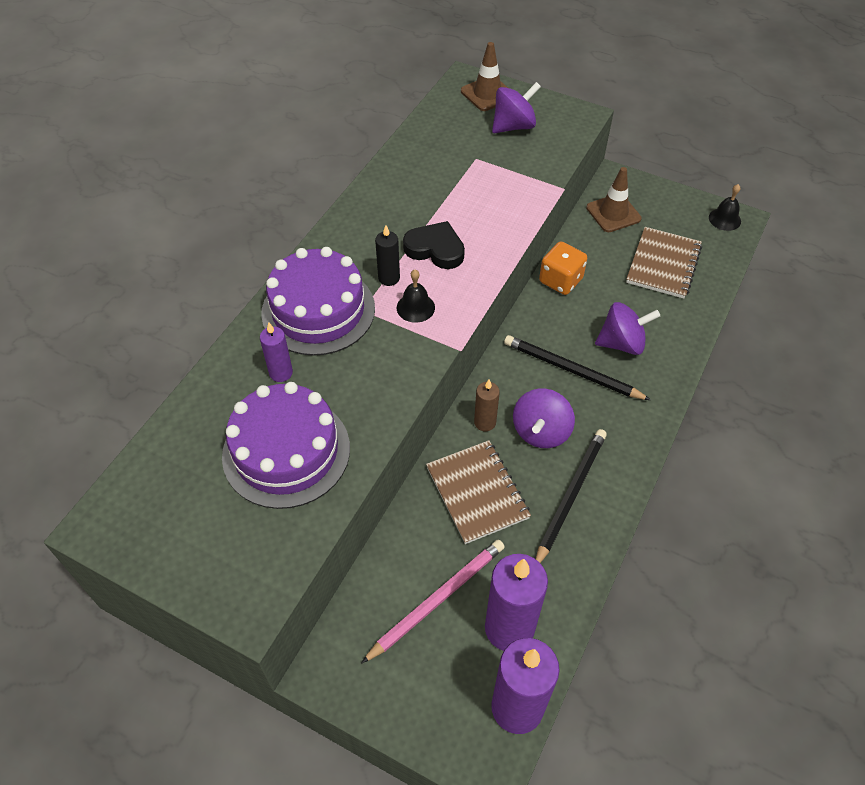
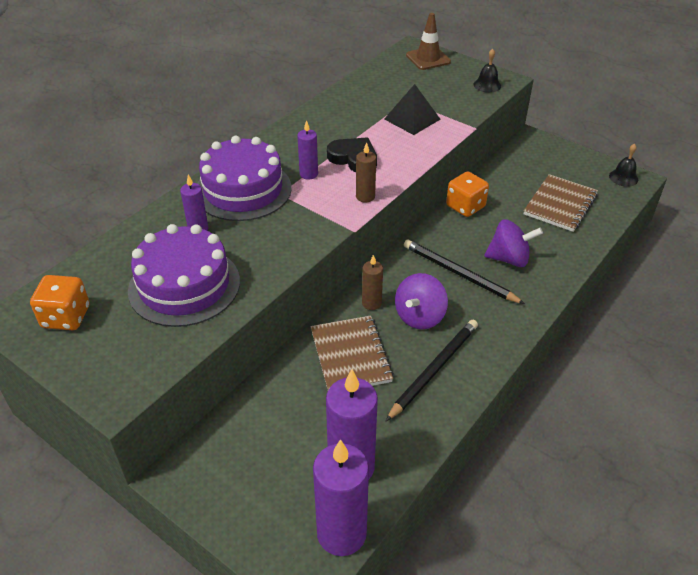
camera: 10 degrees right, 10 degrees down
(161, 515) = (66, 317): none -> orange dice
(389, 278) = (308, 174): black candle -> purple candle
(415, 307) = (325, 197): black bell -> black bell (487, 85)
(437, 599) = (292, 434): pink pencil -> none
(461, 301) = (365, 197): none -> brown candle
(489, 184) = (412, 119): none -> black pyramid
(513, 126) = (444, 82): purple spinning top -> none
(613, 213) = (524, 163): brown traffic cone -> none

